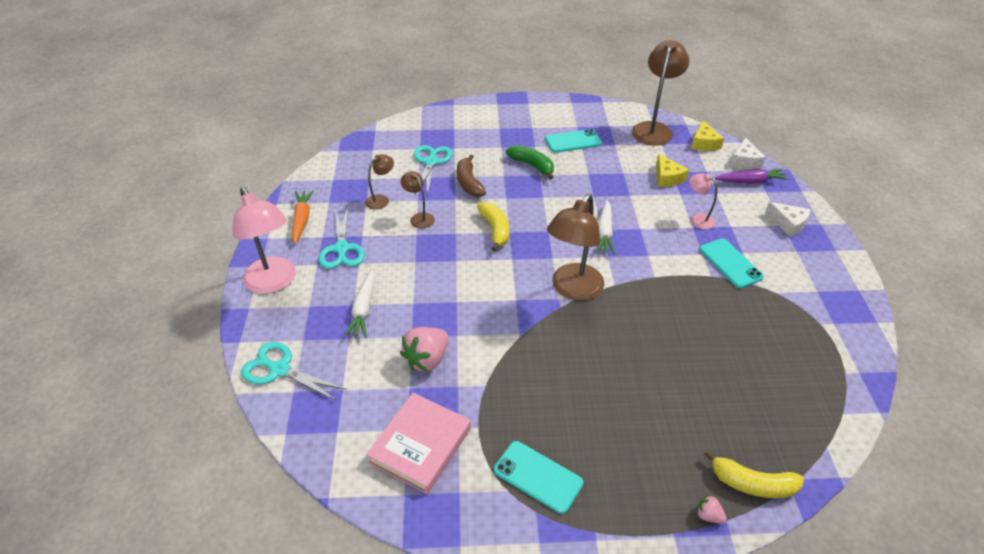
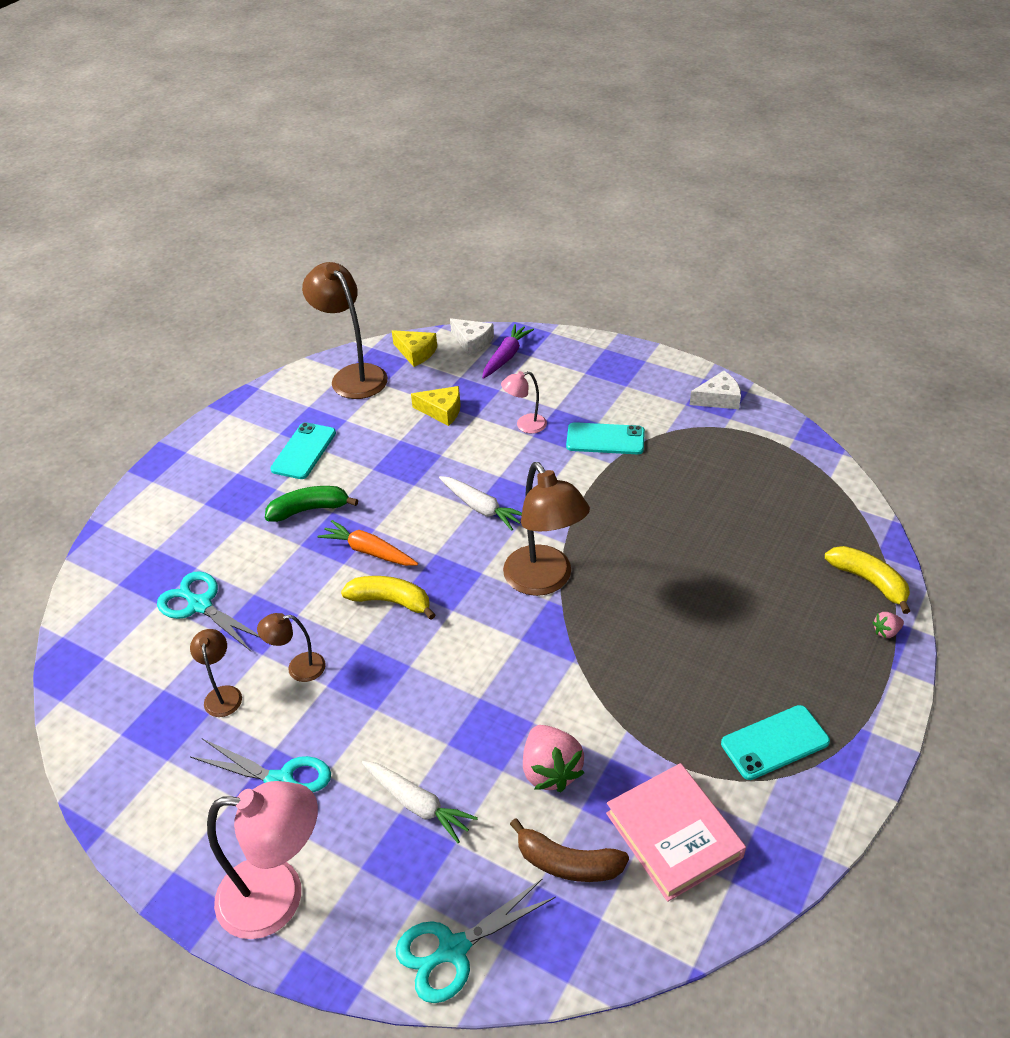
camera: 55 degrees left, 0 degrees up
(302, 220) = (175, 809): orange carrot -> orange carrot (369, 551)
(469, 183) = (280, 585): brown banana -> brown banana (567, 863)
(752, 484) = (869, 581): yellow banana -> yellow banana turned 90 degrees counterclockwise
(788, 223) = (586, 368): white cheese -> white cheese (718, 399)

